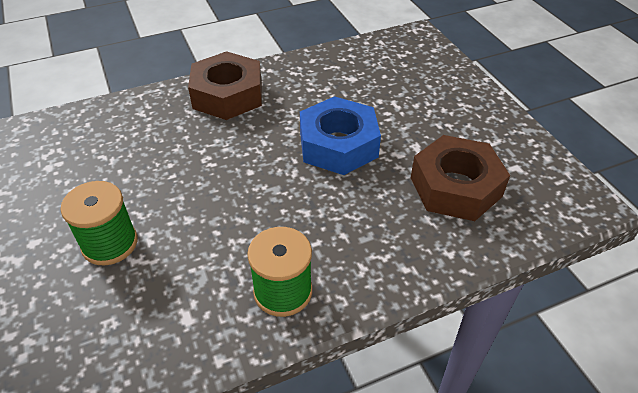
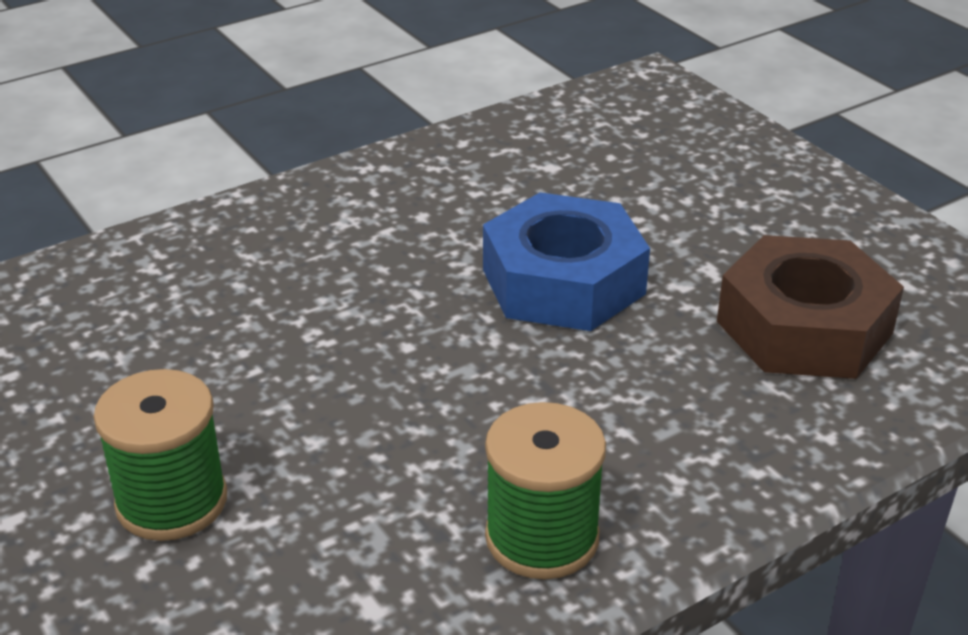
camera: 10 degrees left, 10 degrees down
(227, 95) = (316, 218): brown nut -> none

